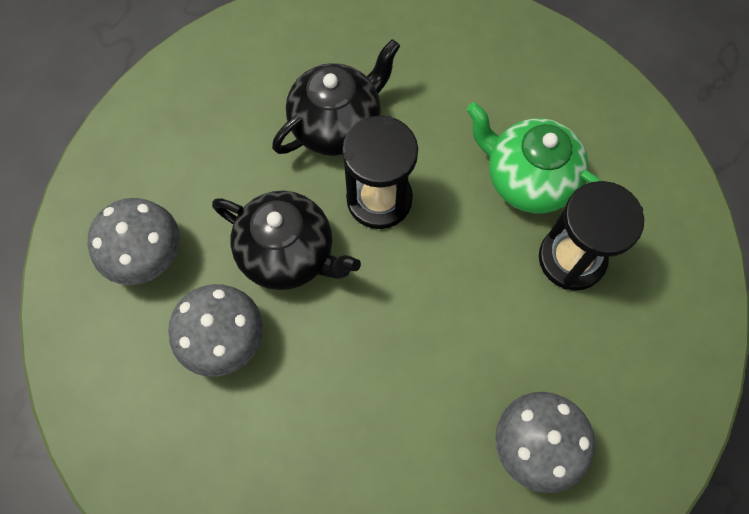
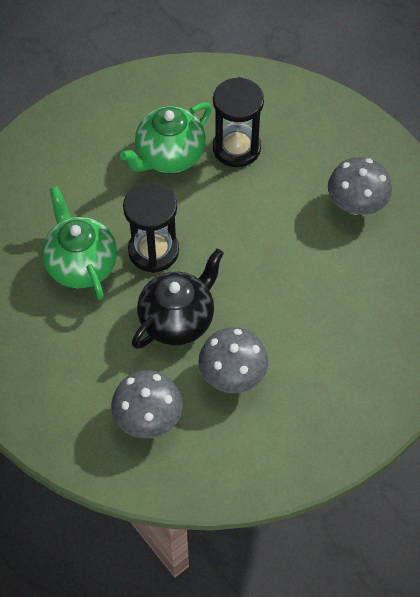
camera: 75 degrees left, 10 degrees down
(337, 125) = (81, 264): black teapot -> green teapot

